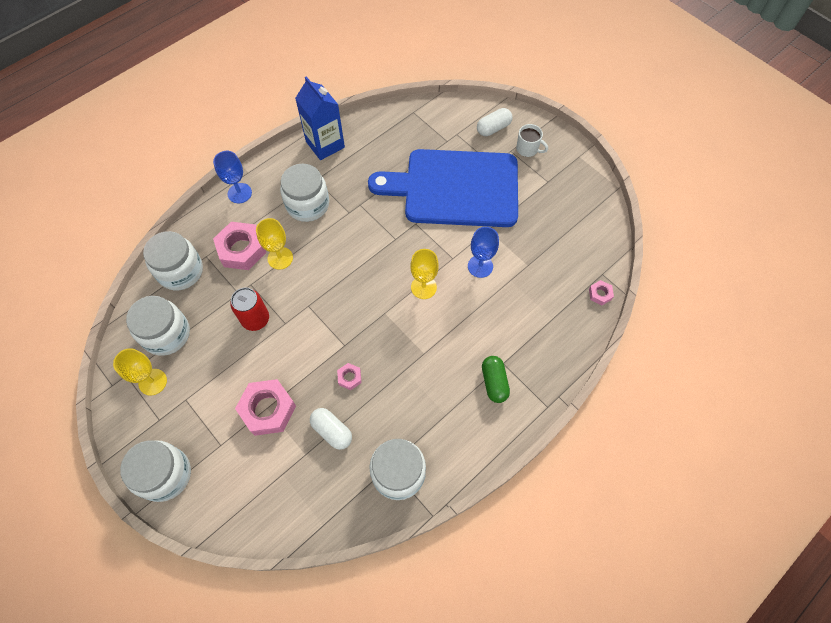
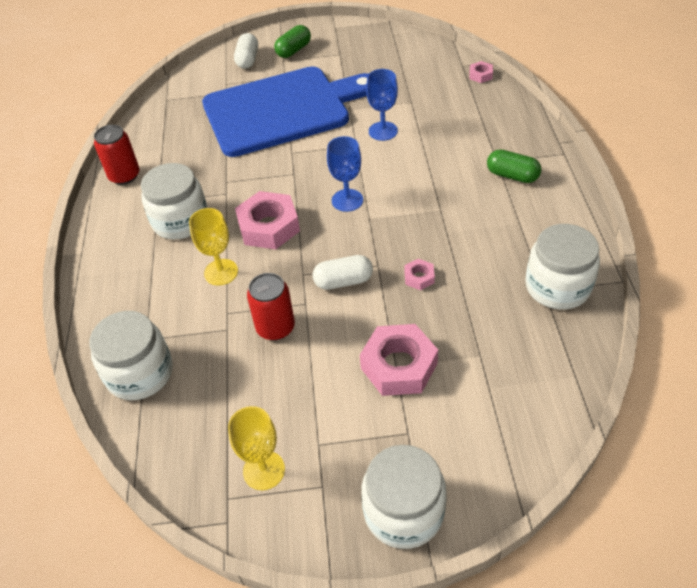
camera: 50 degrees left, 15 degrees down
(166, 334) = (211, 426): white jar -> none
(239, 193) = (99, 271): blue goblet -> blue goblet (347, 200)
(241, 249) = (174, 301): pink nut -> pink nut (269, 227)
(325, 144) = (124, 176): blue carton -> red can
(332, 431) = (470, 319): white capsule -> white capsule (343, 281)
(423, 287) = (368, 178): yellow goblet -> none
(455, 188) = (282, 110): blue cutting board -> blue cutting board turned 150 degrees counterclockwise
(527, 149) = (293, 50): white mug -> green capsule

